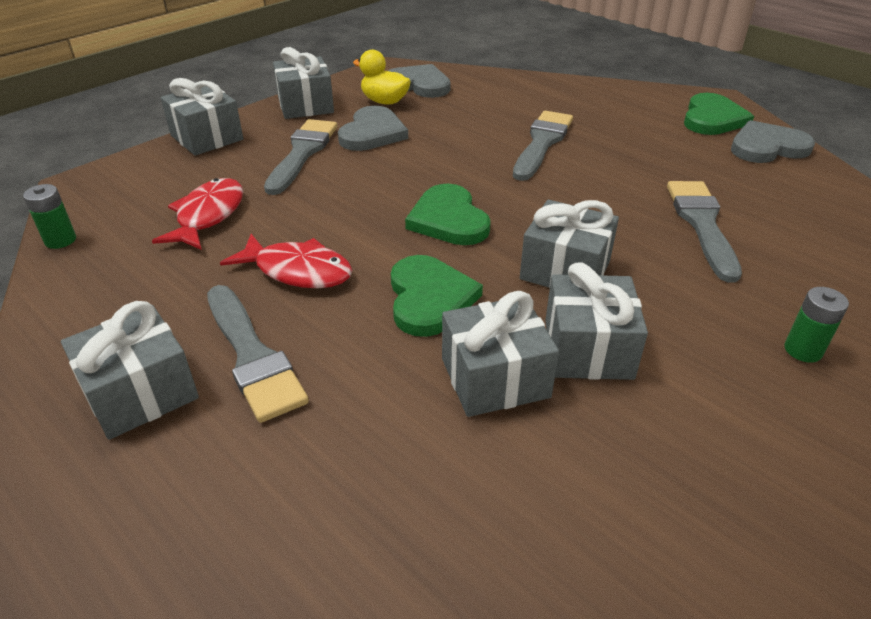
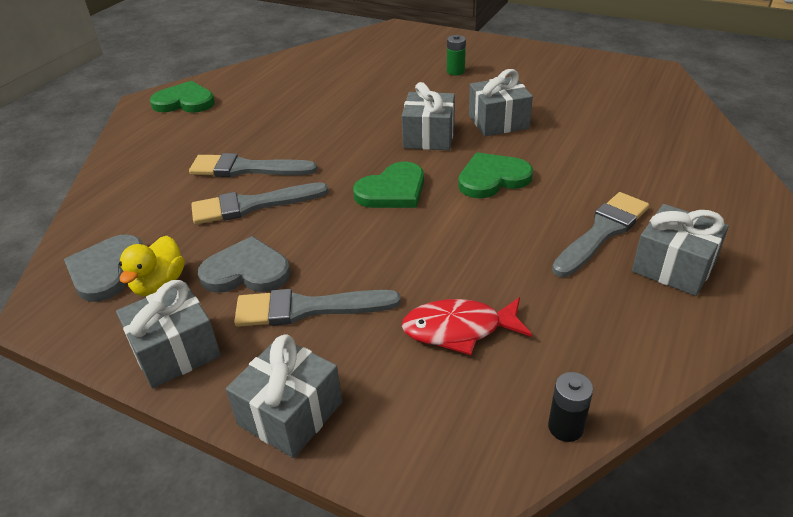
camera: 105 degrees left, 0 degrees up
(60, 240) = (565, 427): green battery -> black battery
(297, 271) = (503, 243): red fish -> none
(495, 378) = (544, 144): grey gift -> none
(702, 224) = (349, 99): grey brush -> grey brush (252, 205)
(767, 147) = (231, 82): grey heart -> none

